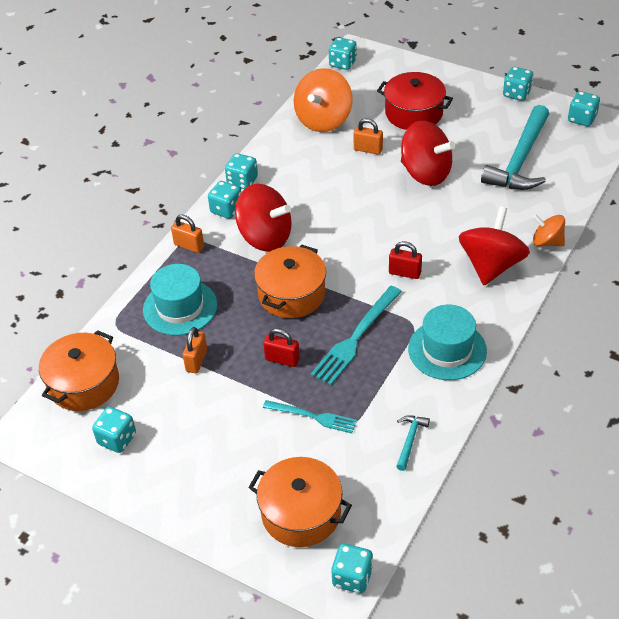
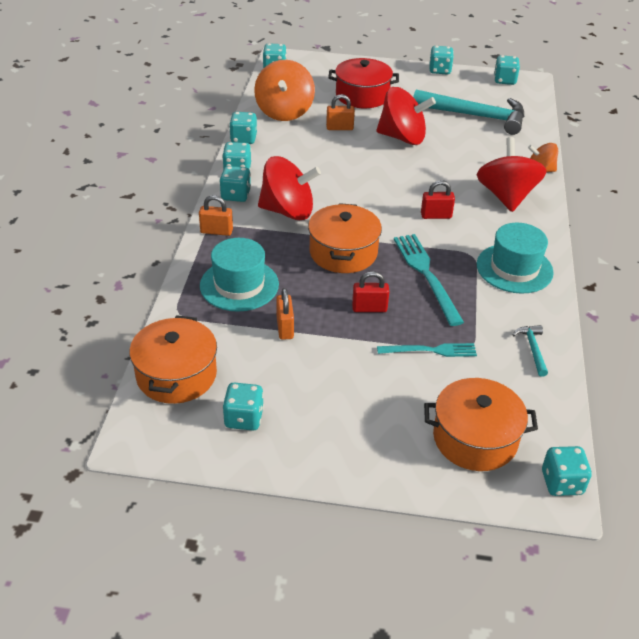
camera: 25 degrees left, 5 degrees down
(267, 146) = (243, 139): none -> turquoise dice
(356, 337) = (426, 275): turquoise fork -> turquoise fork turned 150 degrees clockwise
(520, 160) = (476, 116): turquoise hammer -> turquoise hammer turned 75 degrees counterclockwise

